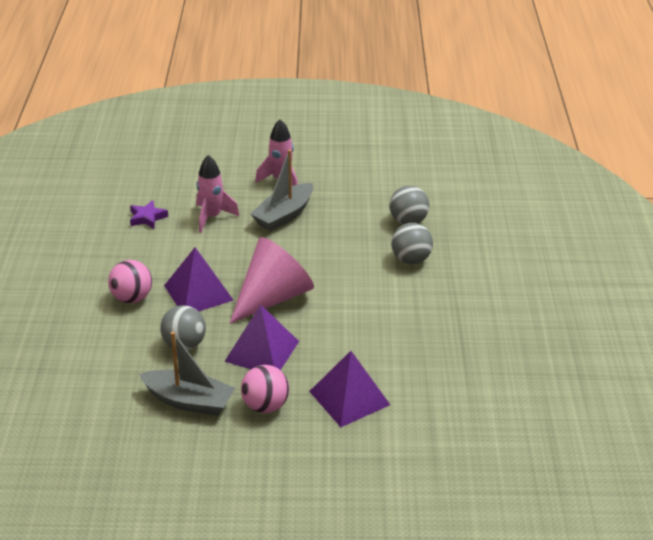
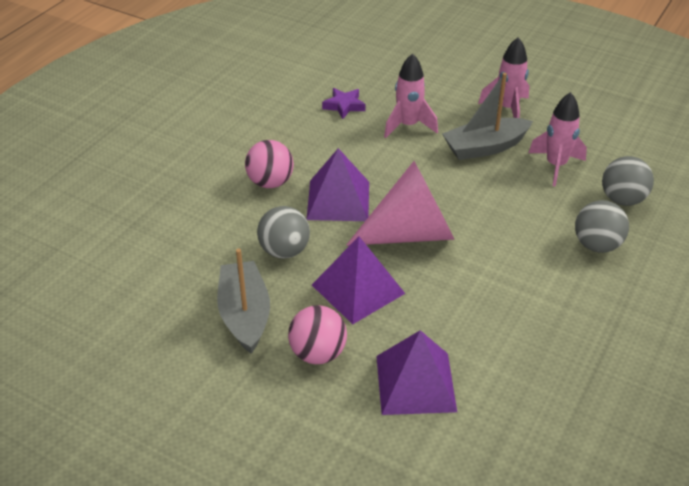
camera: 30 degrees right, 5 degrees up
(189, 401) = (245, 315): grey boat -> grey boat turned 150 degrees counterclockwise
(345, 212) = (556, 166): none -> pink rocket

